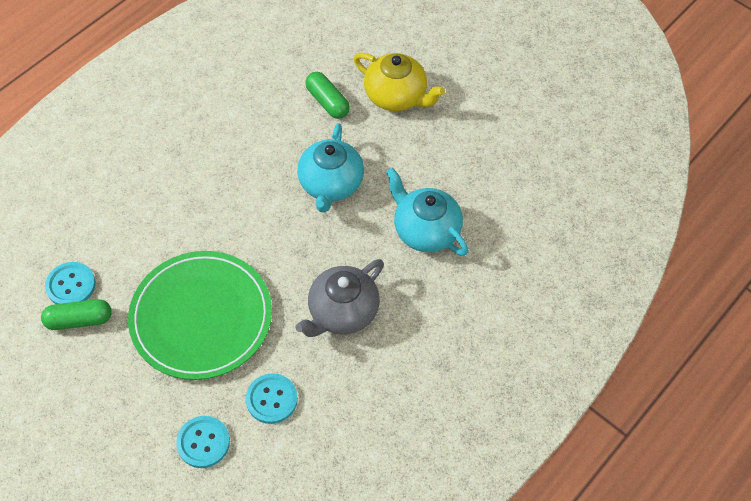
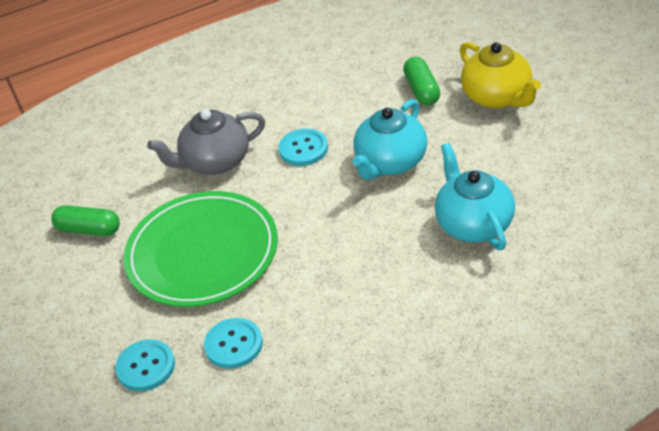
camera: 30 degrees right, 15 degrees down
(71, 285) = (97, 199): turquoise button -> turquoise button (303, 149)
(342, 312) = (347, 281): grey teapot -> grey teapot (215, 162)

